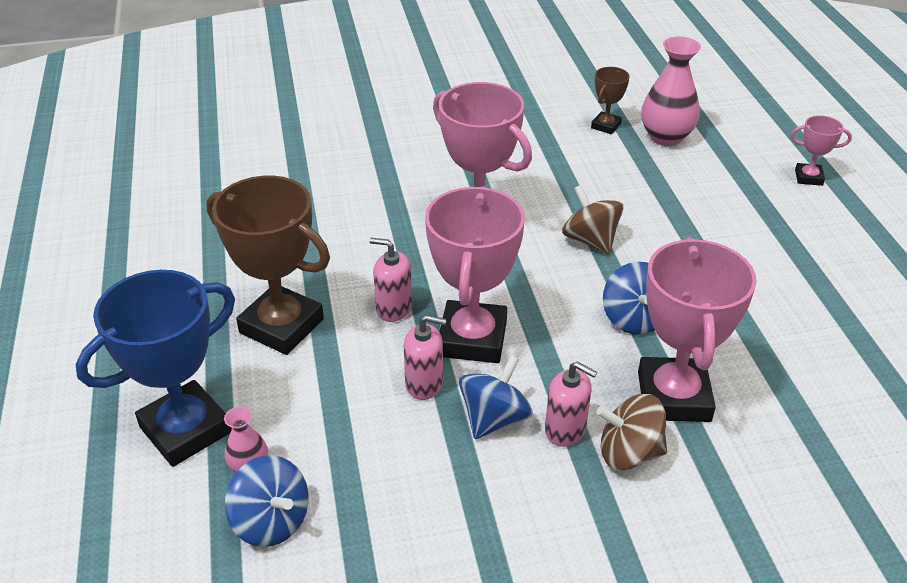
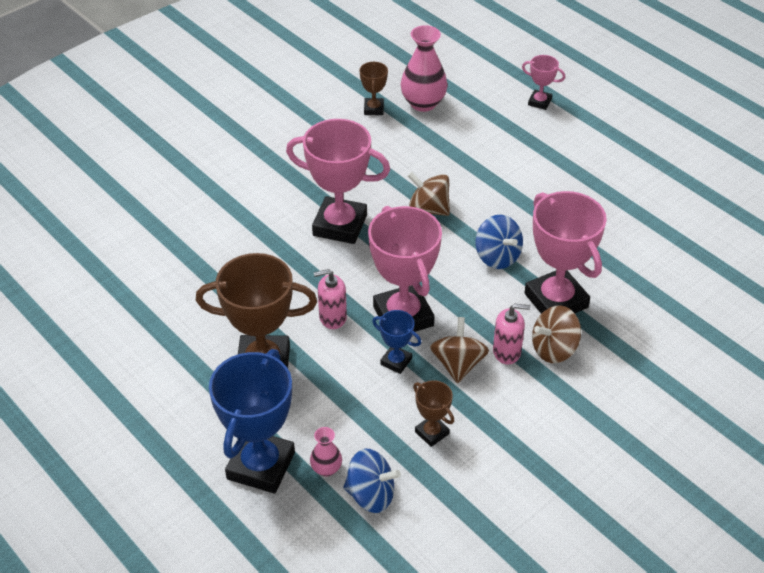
camera: 30 degrees left, 5 degrees up
(400, 483) = (432, 433): none -> brown trophy
(424, 384) = (396, 361): pink soap dispenser -> blue trophy
(494, 418) = (458, 364): blue spinning top -> brown spinning top
(808, 177) = (539, 102): pink trophy -> pink trophy turned 45 degrees clockwise

